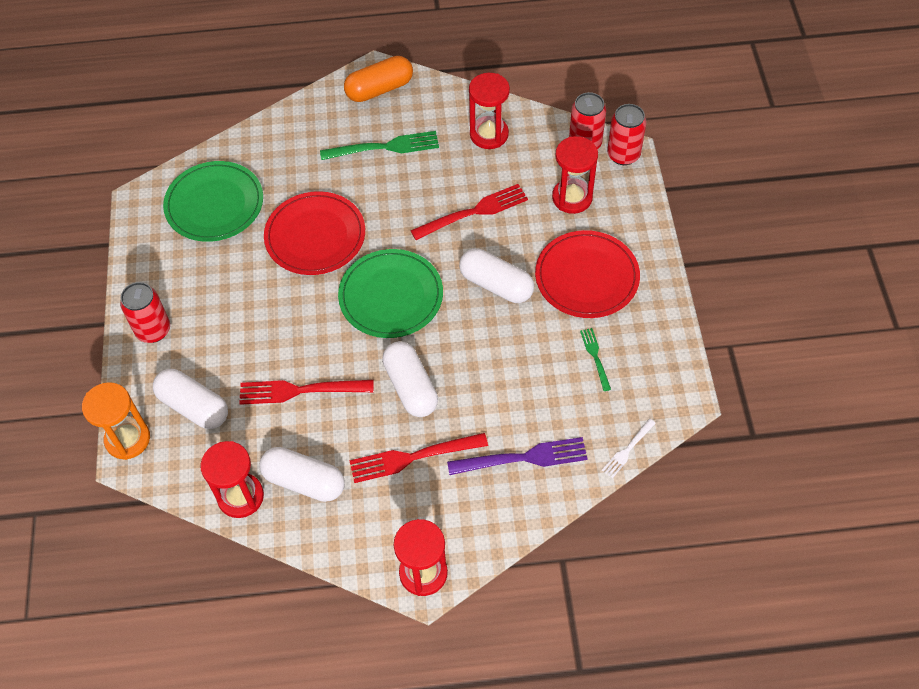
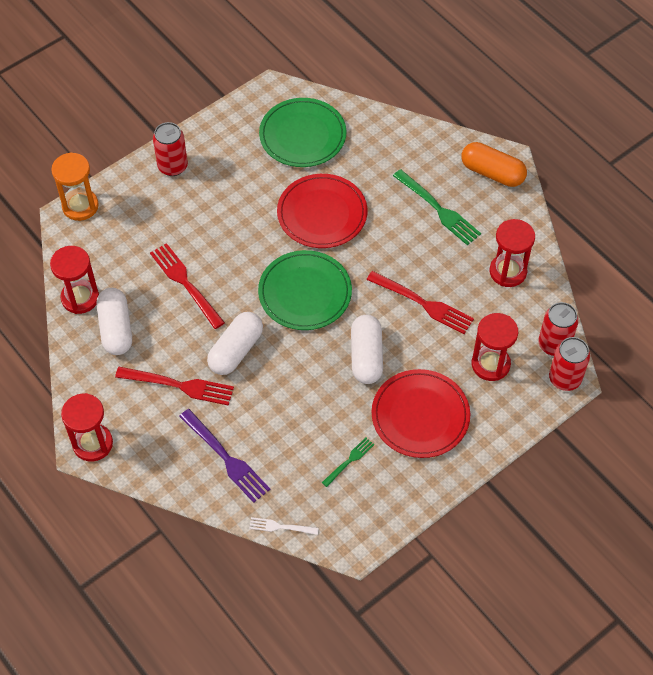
camera: 55 degrees right, 0 degrees up
(194, 406) = (130, 228): white capsule -> none
(413, 457) = (179, 385): red fork -> red fork turned 150 degrees clockwise

